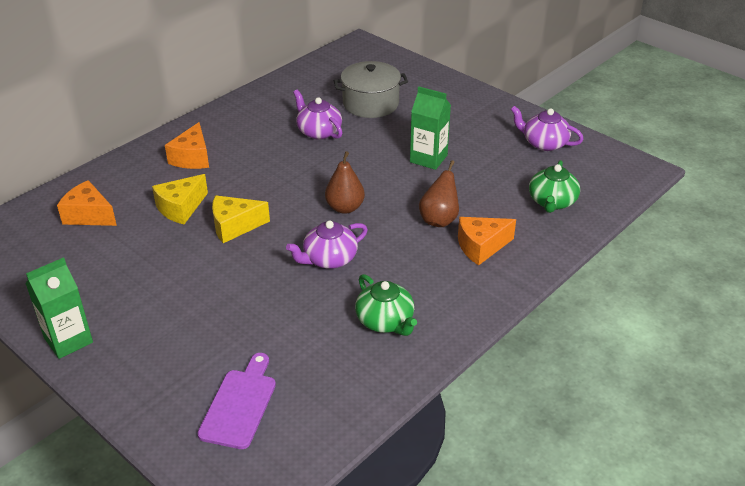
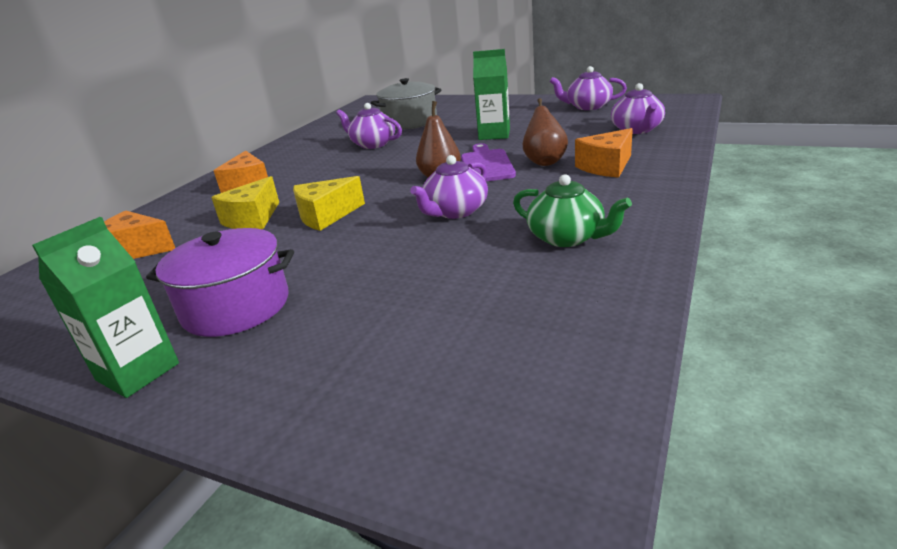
camera: 15 degrees left, 10 degrees down
(139, 305) = (236, 306): none -> purple pot
(240, 404) = (449, 367): purple cutting board -> purple cutting board (486, 165)
(552, 202) = (637, 130): green teapot -> purple teapot

